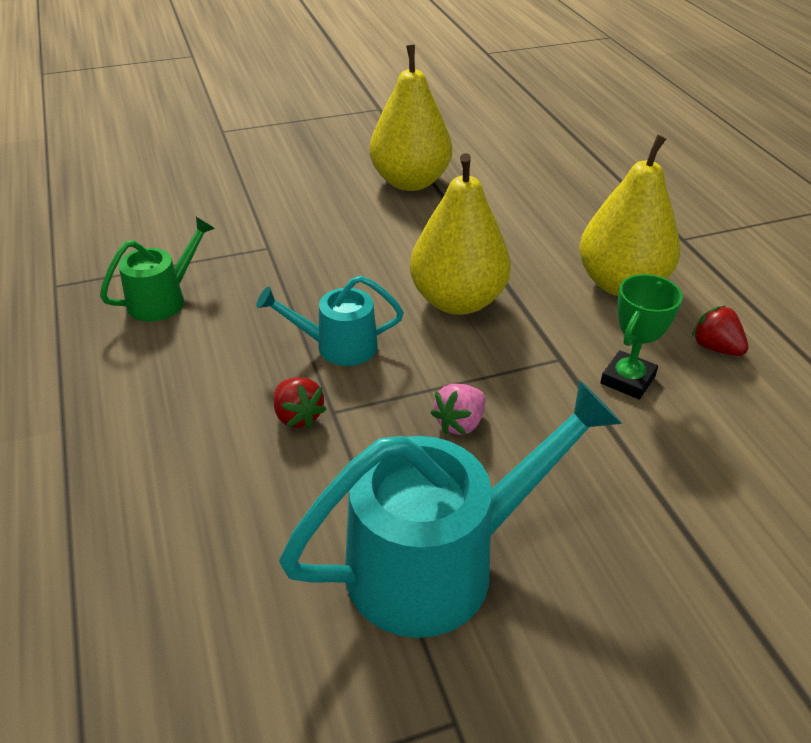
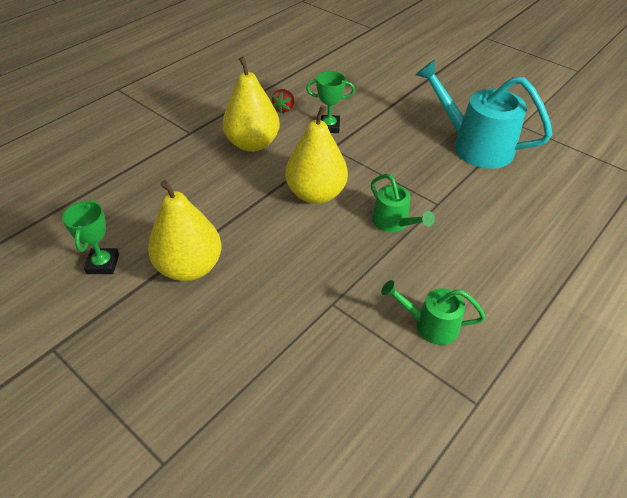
camera: 120 degrees left, 5 degrees up
(298, 416) = (452, 214): red strawberry -> none
(337, 346) = (394, 223): turquoise watering can -> green watering can
(460, 423) = (403, 163): pink strawberry -> none
(461, 141) = (103, 264): none -> green trophy

